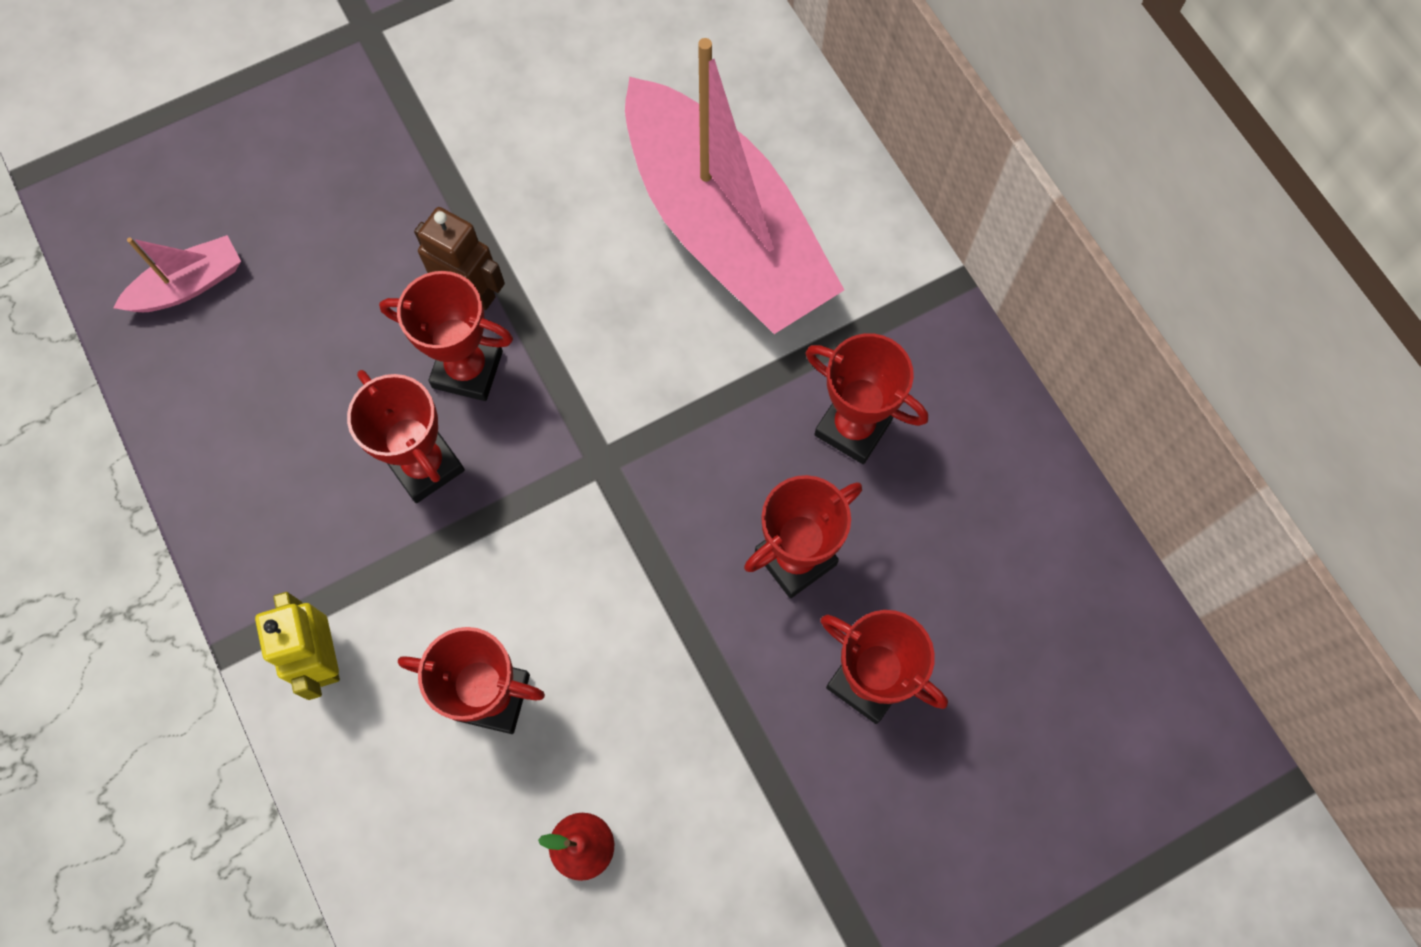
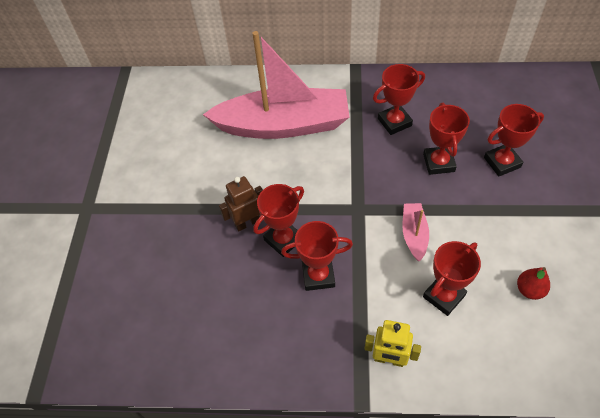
camera: 55 degrees left, 15 degrees down
(188, 285) = (158, 339): pink boat -> pink boat (414, 234)

